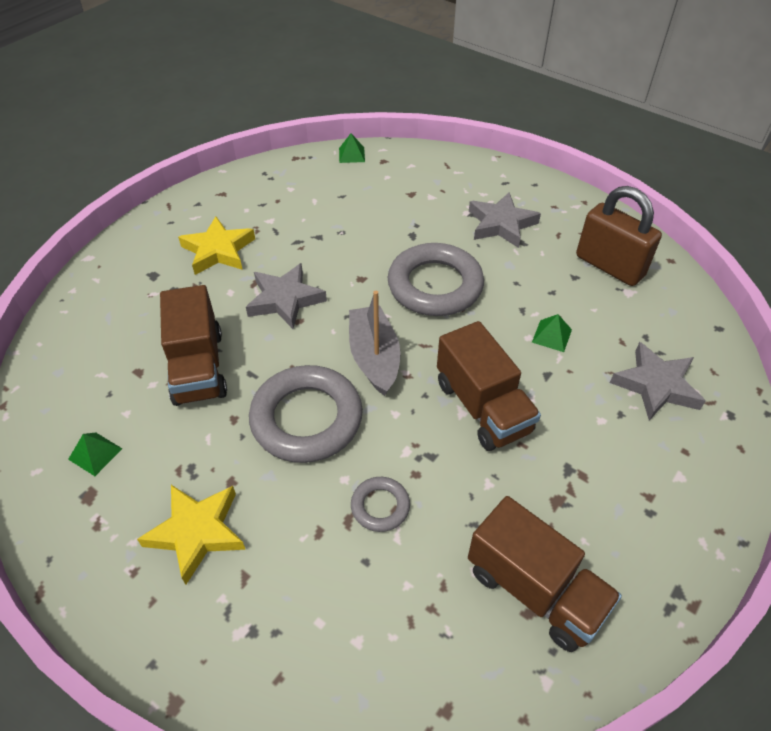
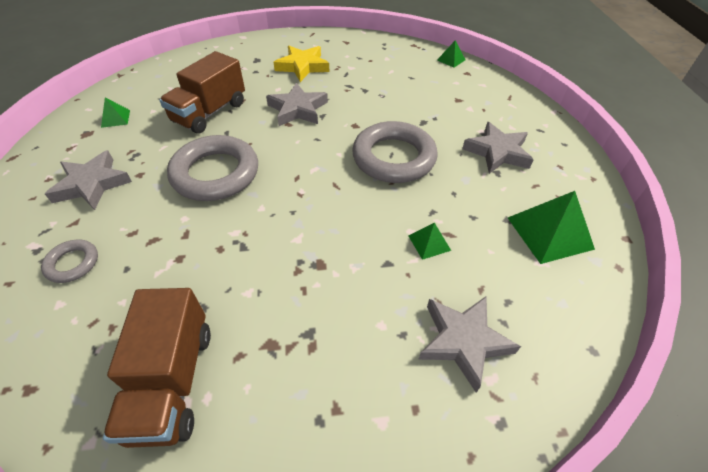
camera: 45 degrees right, 0 degrees up
(197, 532) = (92, 184): yellow star -> grey star
(374, 357) = (297, 170): grey boat -> none
(380, 506) = (176, 248): grey ring -> grey ring (72, 263)
(483, 407) = (314, 246): brown truck -> none
(609, 266) = (549, 233): brown padlock -> green pyramid

